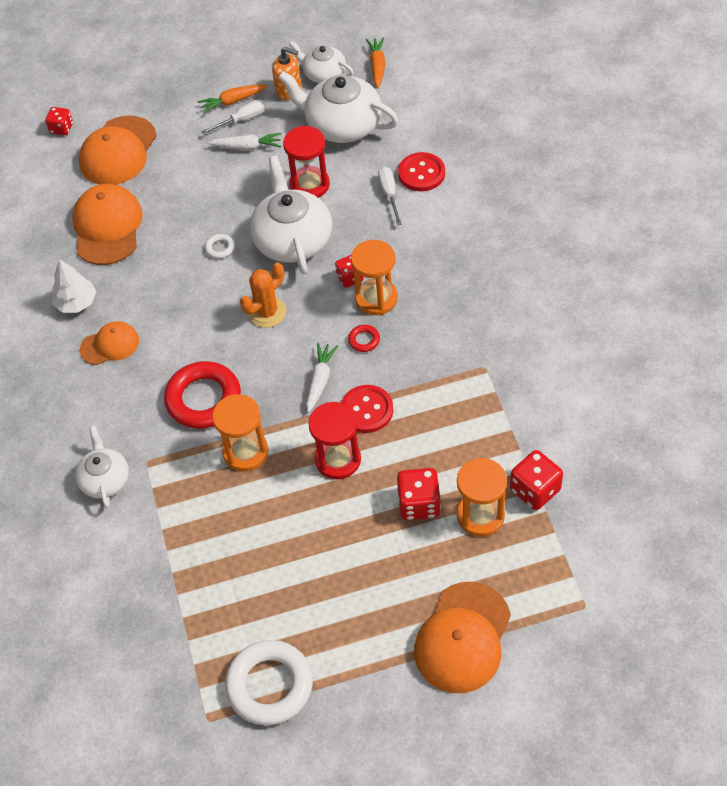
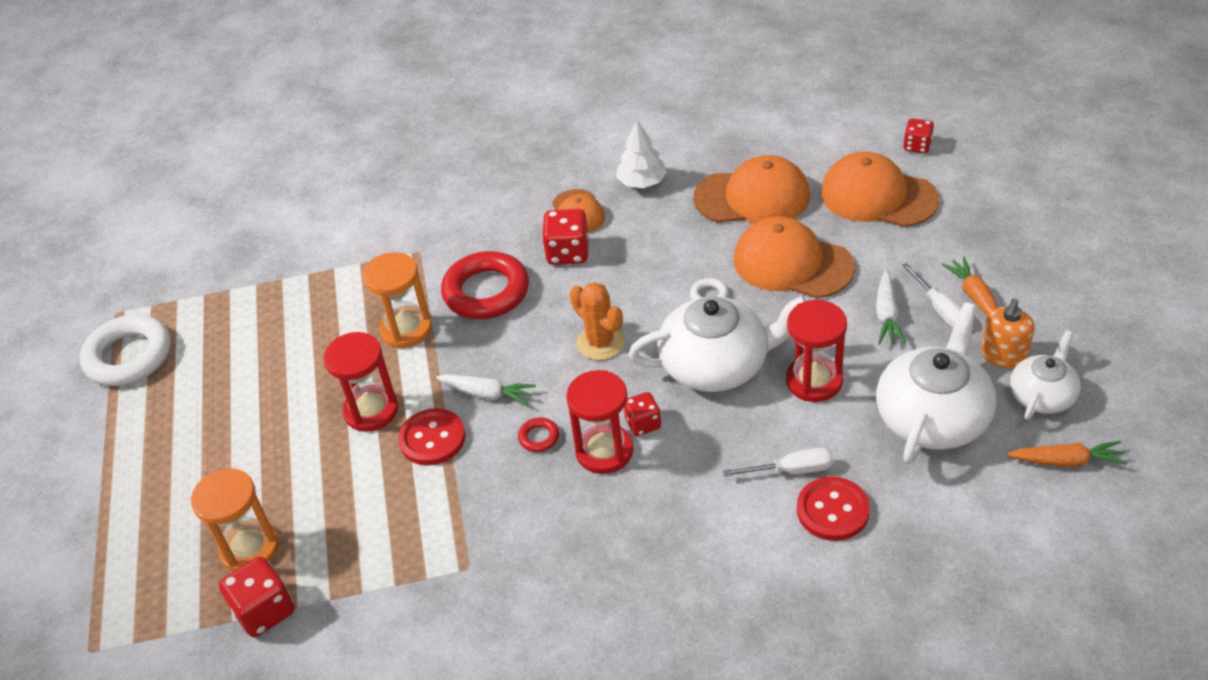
camera: 95 degrees right, 10 degrees down
(105, 479) = (406, 223): white teapot -> none
(376, 298) = (604, 451): orange hourglass -> red hourglass
(419, 504) = (287, 487): red dice -> red dice (568, 253)
(462, 638) = (105, 521): orange cap -> orange cap (792, 263)

